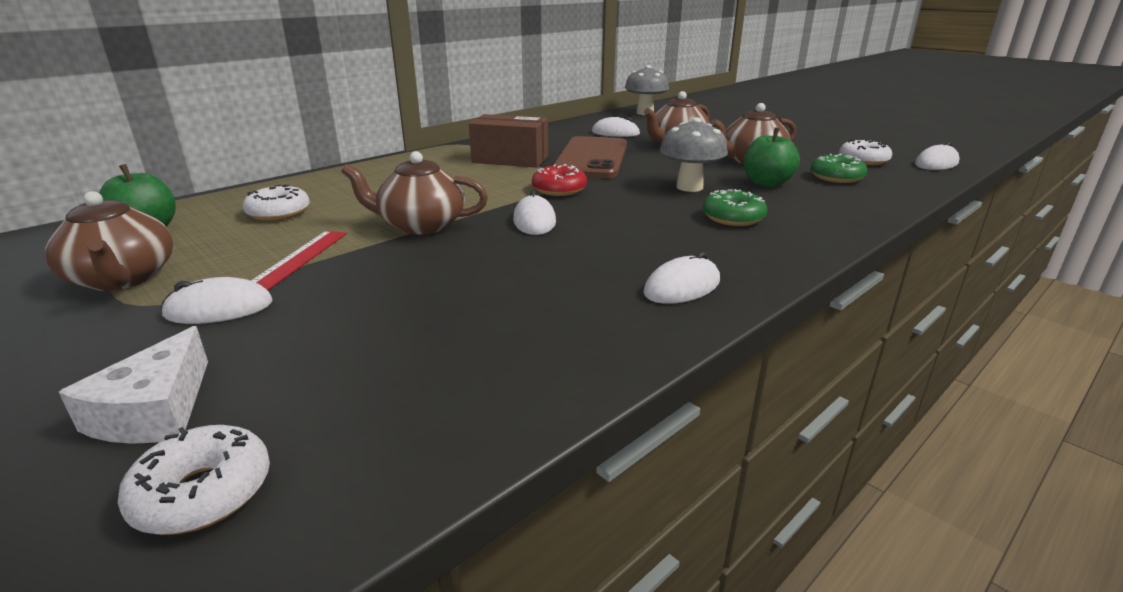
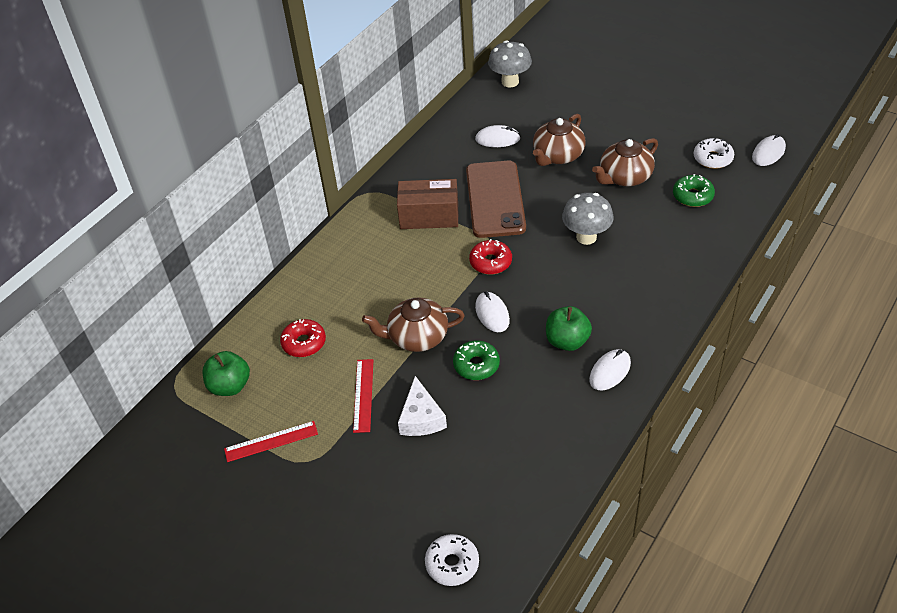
camera: 10 degrees left, 20 degrees up
(123, 279) = (271, 441): brown teapot -> red ruler
(156, 410) = (391, 530): white cheese -> white cheese (421, 417)
(219, 309) = (356, 454): white mouse -> none
(279, 213) = (304, 343): white donut -> red donut
(733, 218) = (625, 279): green donut -> green donut (476, 365)
(766, 183) = (642, 218): green apple -> green apple (567, 341)

